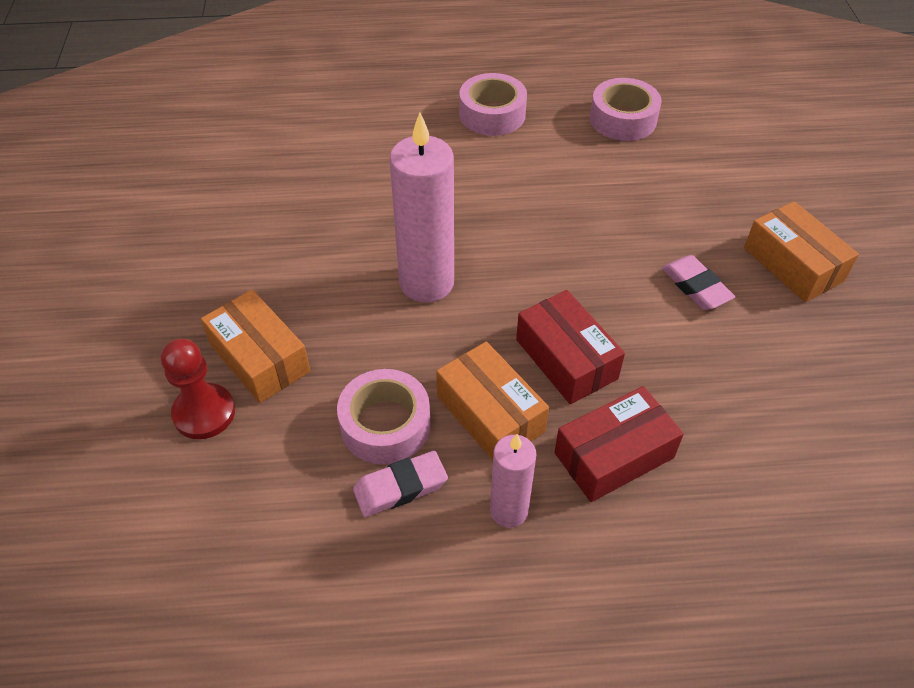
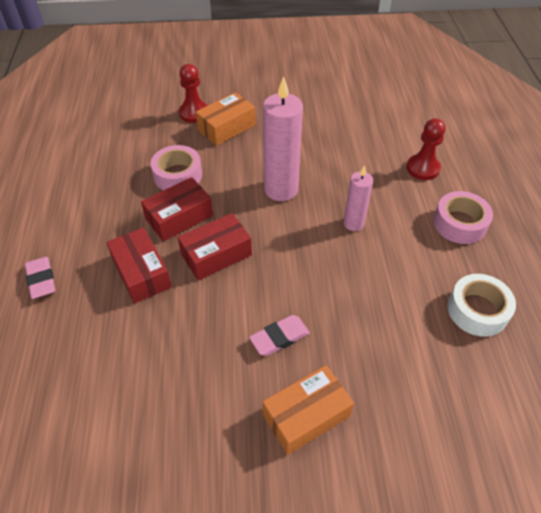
camera: 90 degrees right, 0 degrees up
(389, 133) = (422, 168): none -> red pawn
(400, 487) = (139, 182): pink eraser -> pink eraser (41, 280)
(490, 414) = (179, 217): orange box -> red box
(509, 510) = (116, 224): pink candle -> pink candle (353, 223)
(623, 119) = (477, 310): pink tape -> white tape

